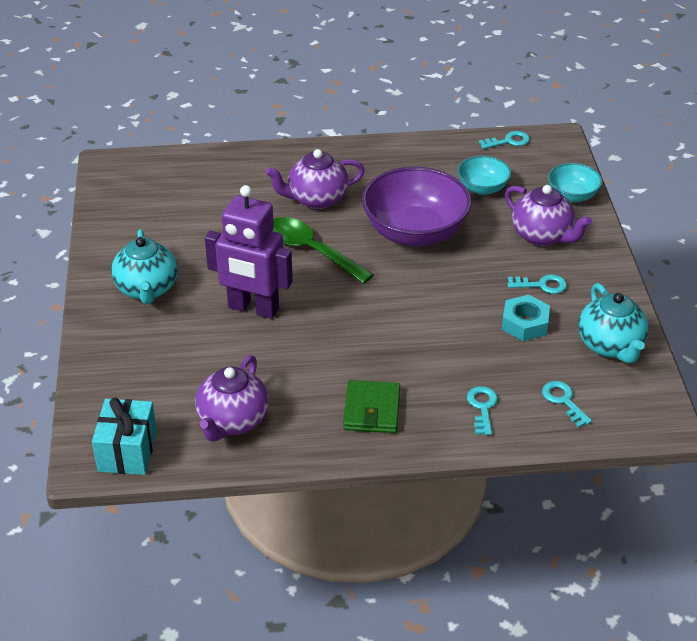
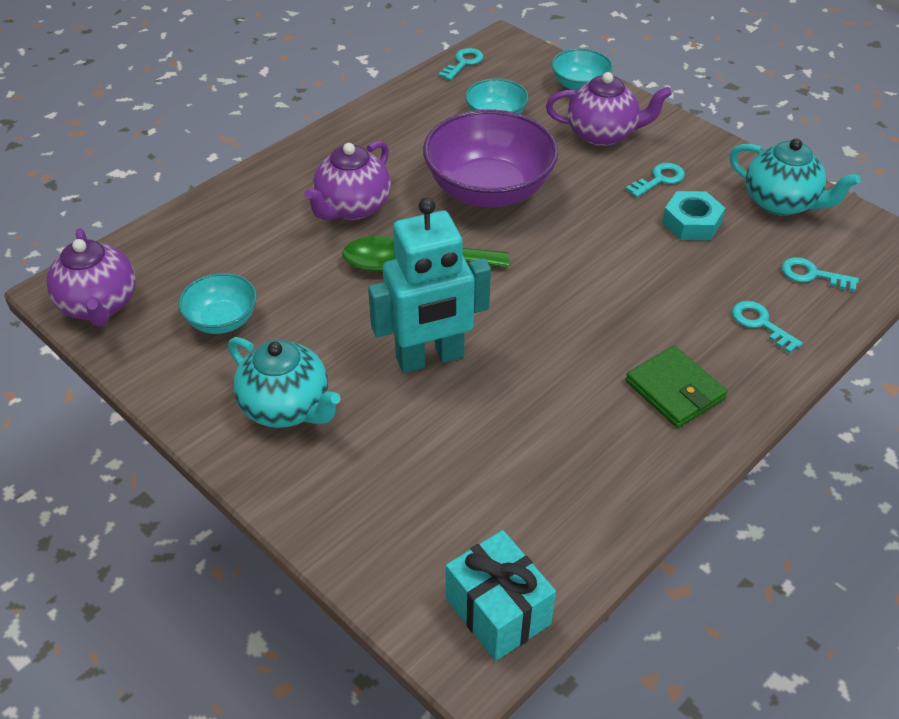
camera: 40 degrees left, 5 degrees up
(168, 225) = (222, 320): none -> turquoise bowl
(232, 421) = (563, 495): purple teapot -> purple teapot (99, 305)
(253, 308) = (430, 358): purple robot -> turquoise robot

